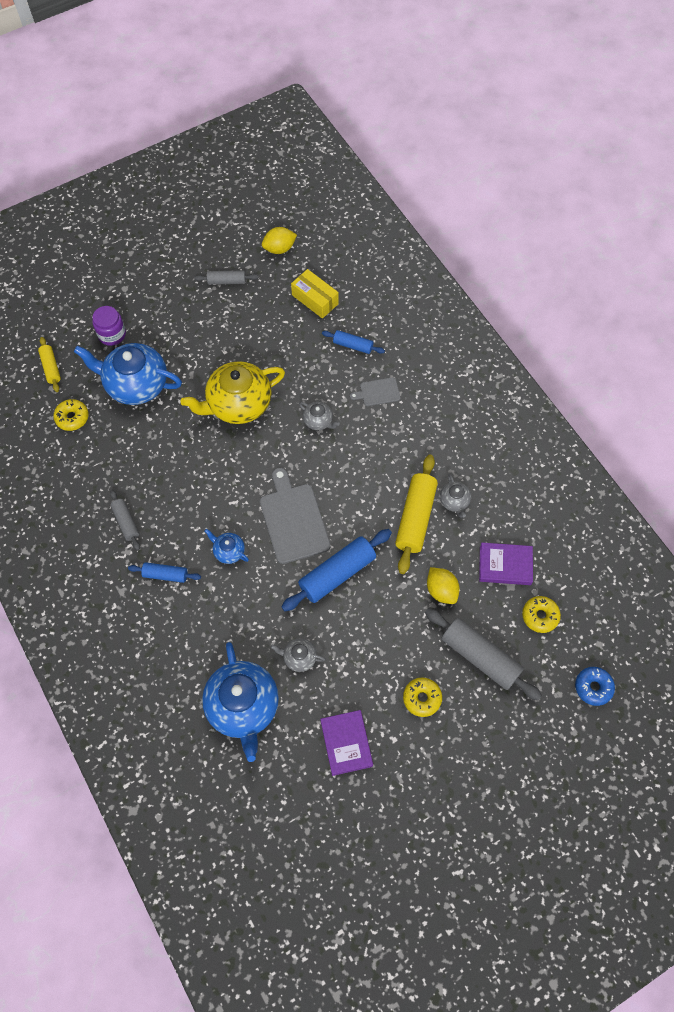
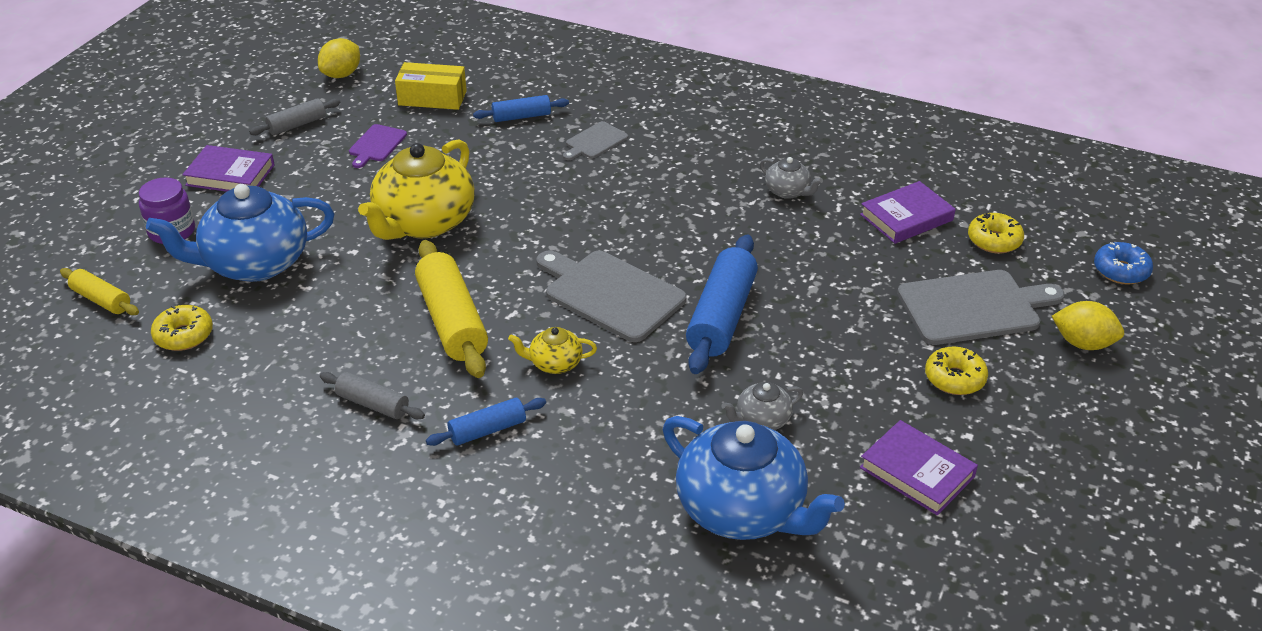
camera: 35 degrees left, 25 degrees down
(167, 305) = (230, 175): none -> purple book
(228, 551) = (555, 363): blue teapot -> yellow teapot
(257, 324) = (376, 145): none -> purple cutting board
(318, 421) = (547, 194): grey teapot -> none
(415, 518) = (759, 225): yellow rolling pin -> yellow rolling pin (452, 321)
(441, 590) = (862, 271): yellow lemon -> yellow lemon (1083, 343)
(480, 657) = (974, 307): grey rolling pin -> grey cutting board

